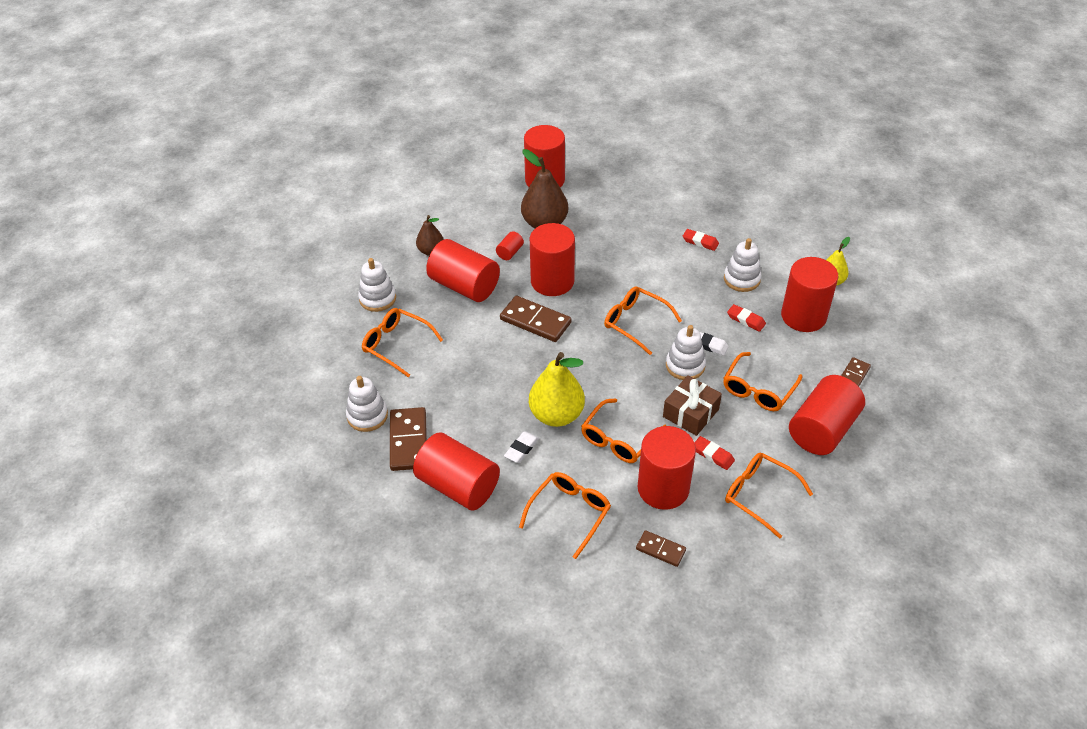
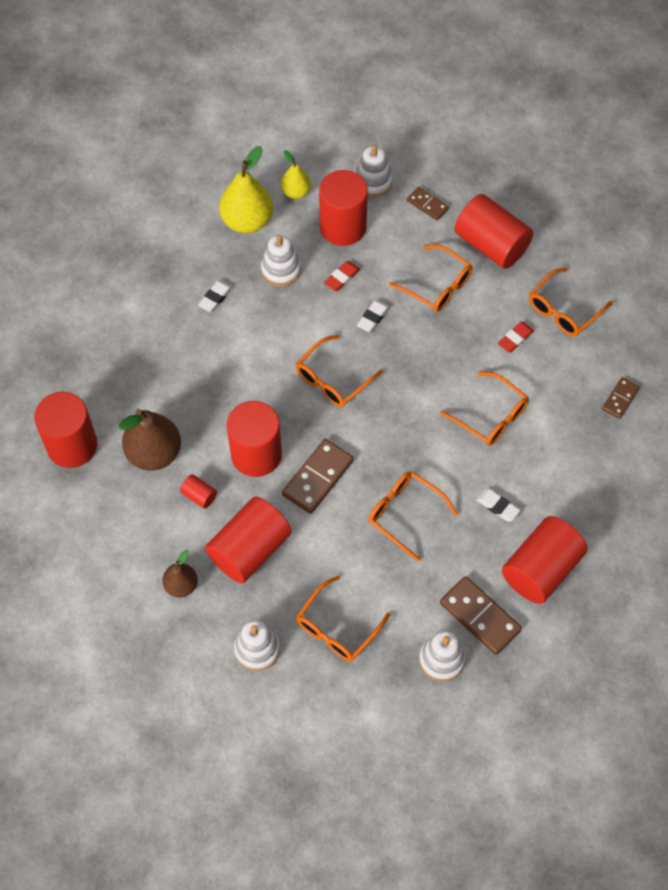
camera: 85 degrees left, 15 degrees up
(408, 441) = (480, 616): brown domino -> brown domino turned 45 degrees clockwise
(556, 415) = (455, 469): yellow pear -> yellow pear (247, 221)
(569, 514) = (578, 470): orange glasses -> orange glasses (405, 514)
(663, 488) = (552, 386): red cylinder -> none
(685, 366) = (399, 343): white stacking toy -> white stacking toy (373, 182)
(691, 413) = (462, 348): brown gift -> none
(700, 242) = (215, 298): red eraser -> white eraser

